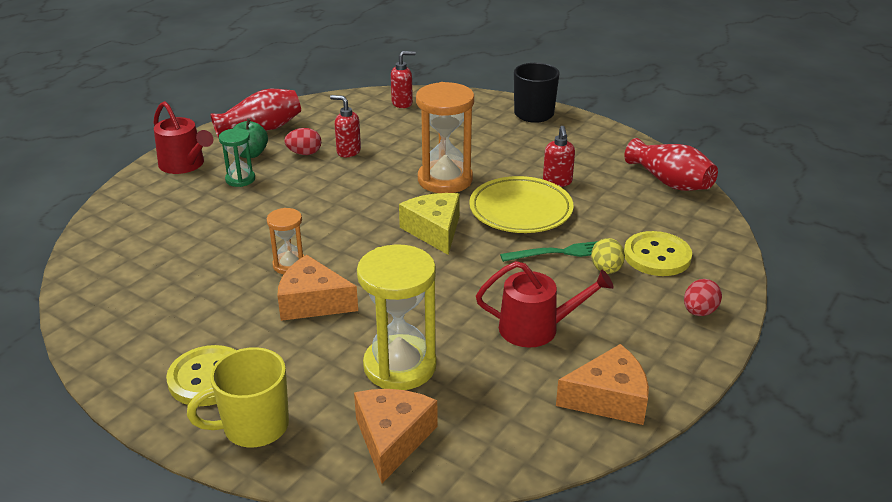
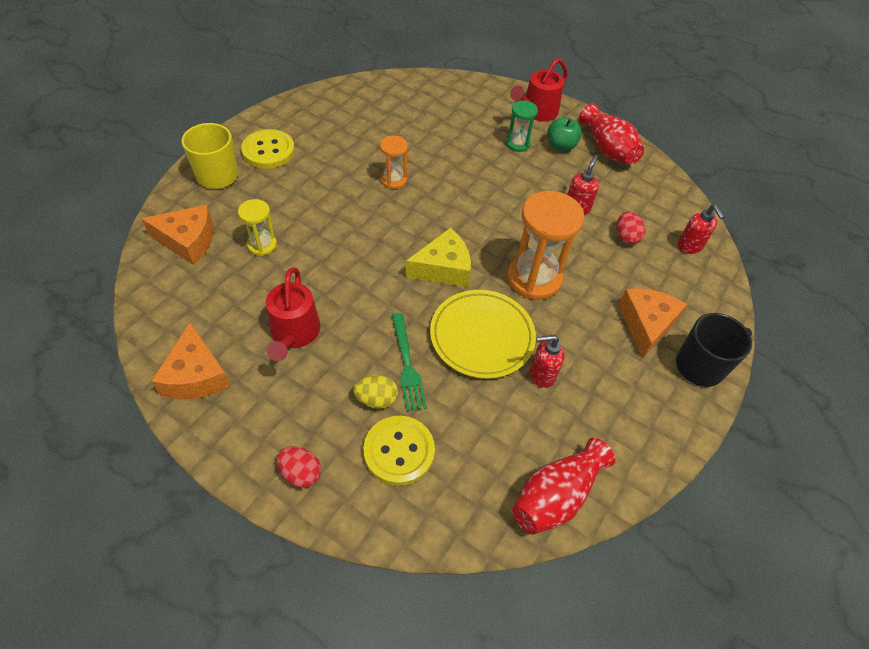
camera: 85 degrees right, 20 degrees up
(304, 153) = (568, 179): red egg -> red egg (626, 237)
(312, 302) = (344, 195): orange cheese -> orange cheese (646, 324)
(400, 366) = (262, 245): yellow hourglass -> yellow hourglass, size x0.53

